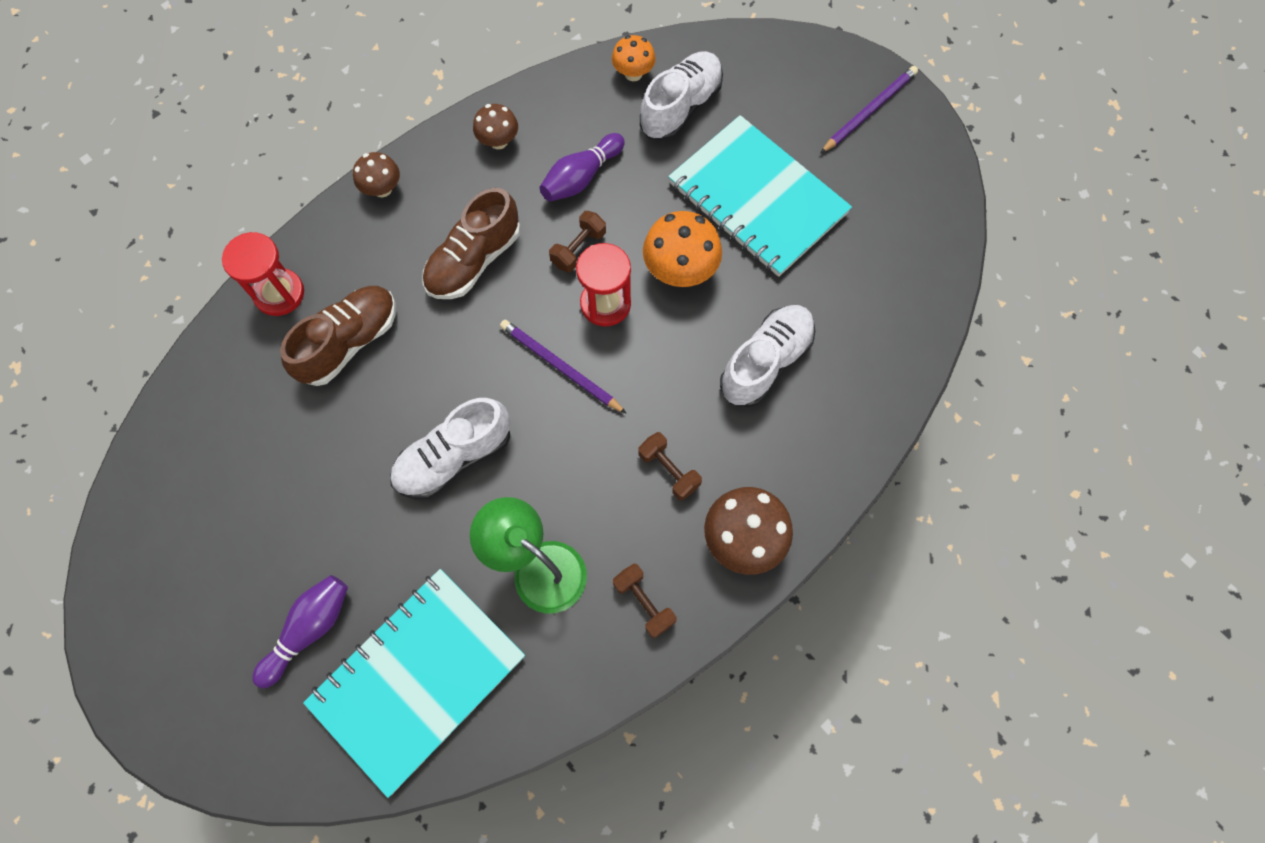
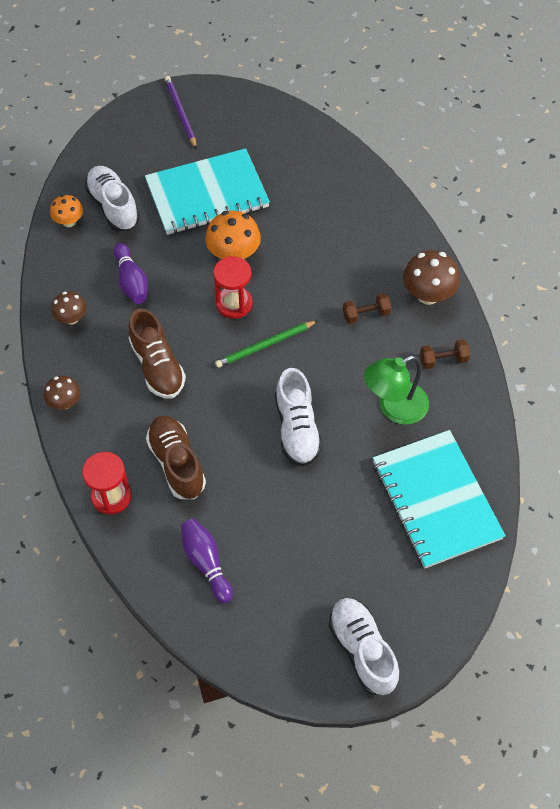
camera: 65 degrees left, 10 degrees down
(309, 629) = (374, 554): purple bowling pin -> purple bowling pin (206, 562)
(560, 367) = (265, 345): purple pencil -> green pencil
(578, 249) = (185, 303): brown dumbbell -> none
(765, 362) = (321, 237): white shoe -> white shoe (362, 650)

